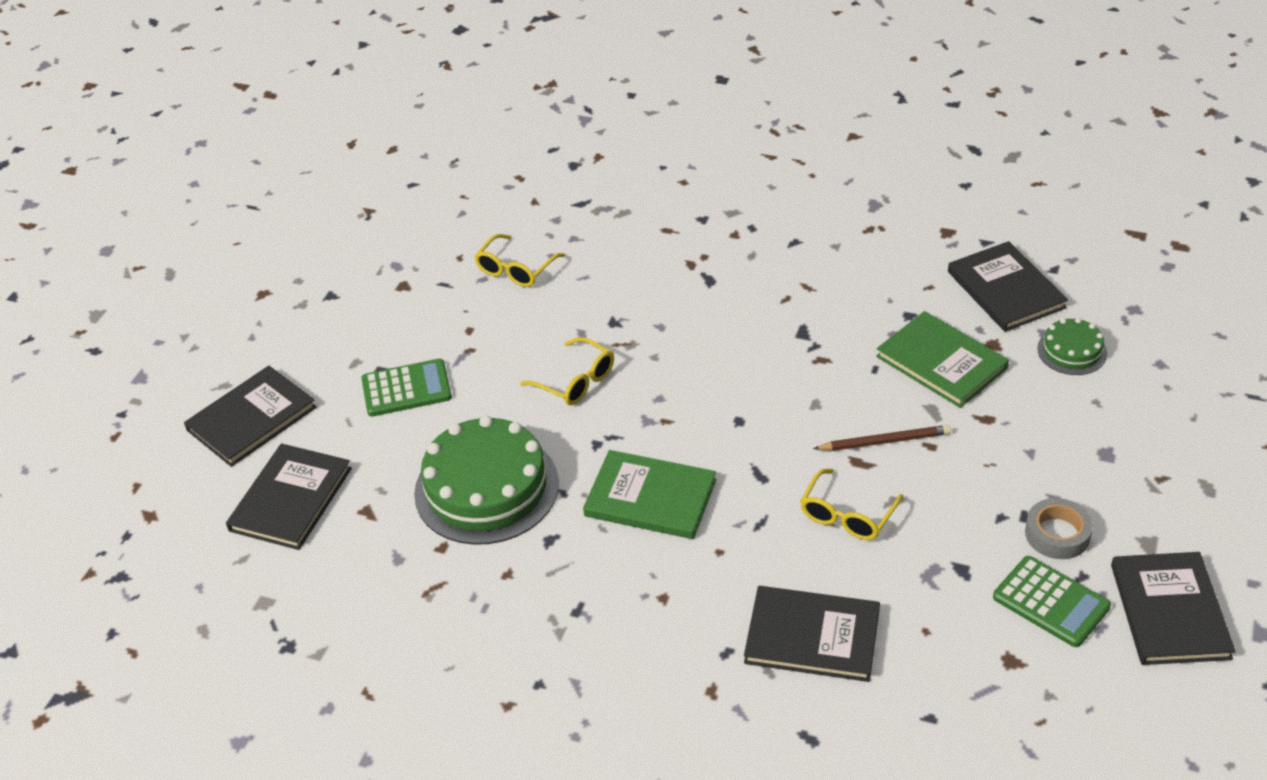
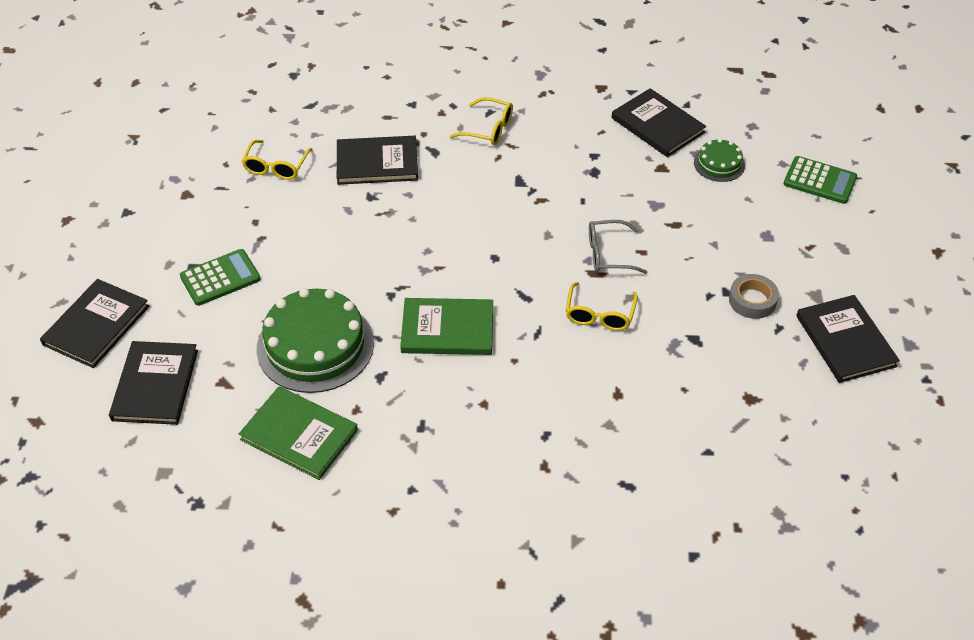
camera: 20 degrees left, 5 degrees up
(576, 381) = (357, 248): yellow glasses -> yellow glasses (489, 129)
(812, 636) = (604, 410): black book -> black book (377, 163)
(884, 441) = (608, 254): brown pencil -> grey glasses
(941, 362) = (629, 187): green book -> green book (299, 435)
(1051, 602) = (764, 350): green calculator -> green calculator (819, 181)

